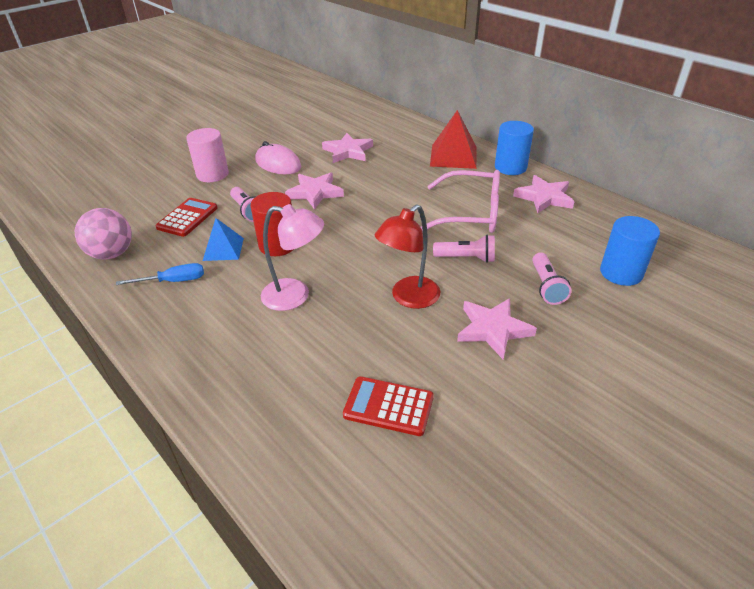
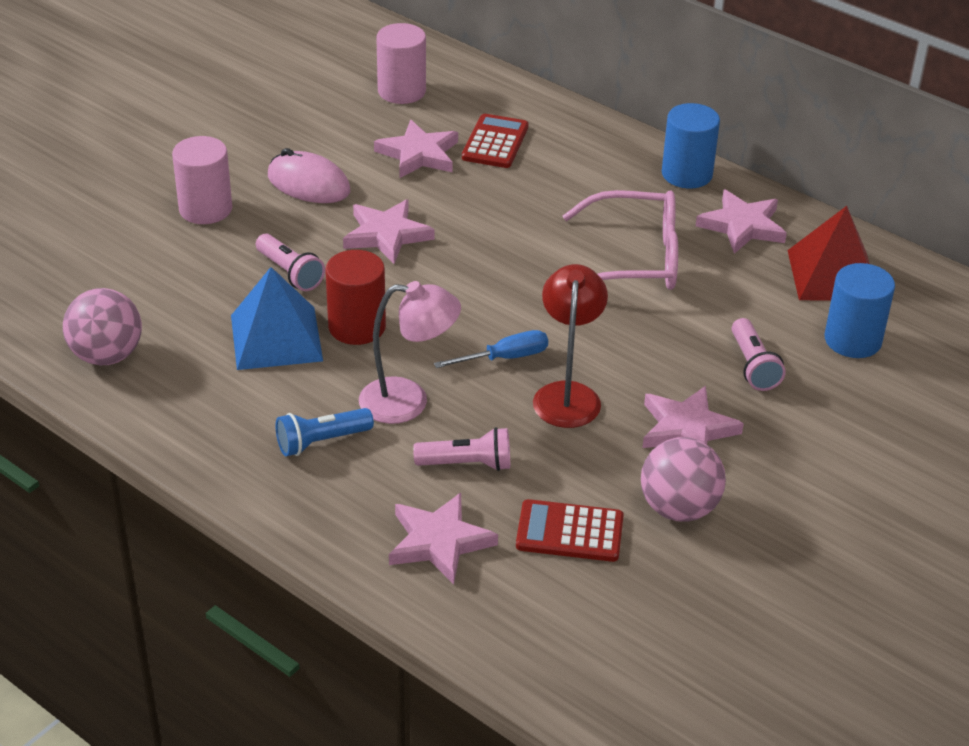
camera: 10 degrees left, 0 degrees up
(173, 281) = (222, 391): blue screwdriver -> blue screwdriver (504, 358)
(187, 218) = (198, 289): red calculator -> red calculator (495, 142)
(223, 249) = (276, 338): blue pyramid -> blue pyramid, size x1.58
(225, 320) = (321, 442): none -> blue flashlight
(284, 406) = (439, 542): none -> pink star
(348, 121) = (401, 91): none -> pink cylinder
(408, 298) = (567, 394): red lamp -> red lamp turned 150 degrees clockwise
(453, 156) = (594, 156): red pyramid -> red pyramid (833, 275)
(466, 258) = (638, 331): pink flashlight -> pink flashlight (467, 464)
(479, 393) = (679, 508): none -> pink ball

